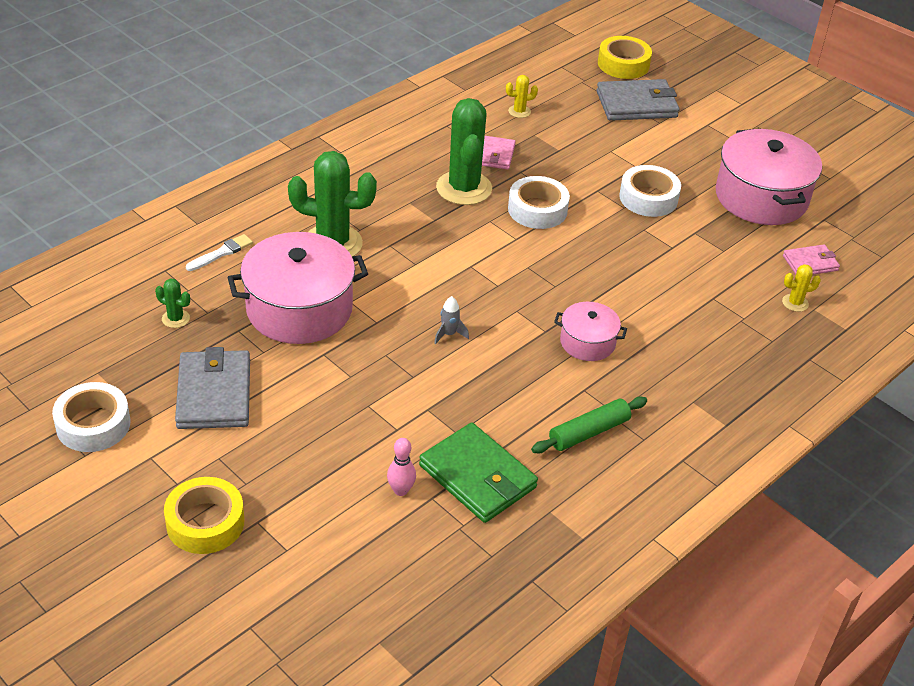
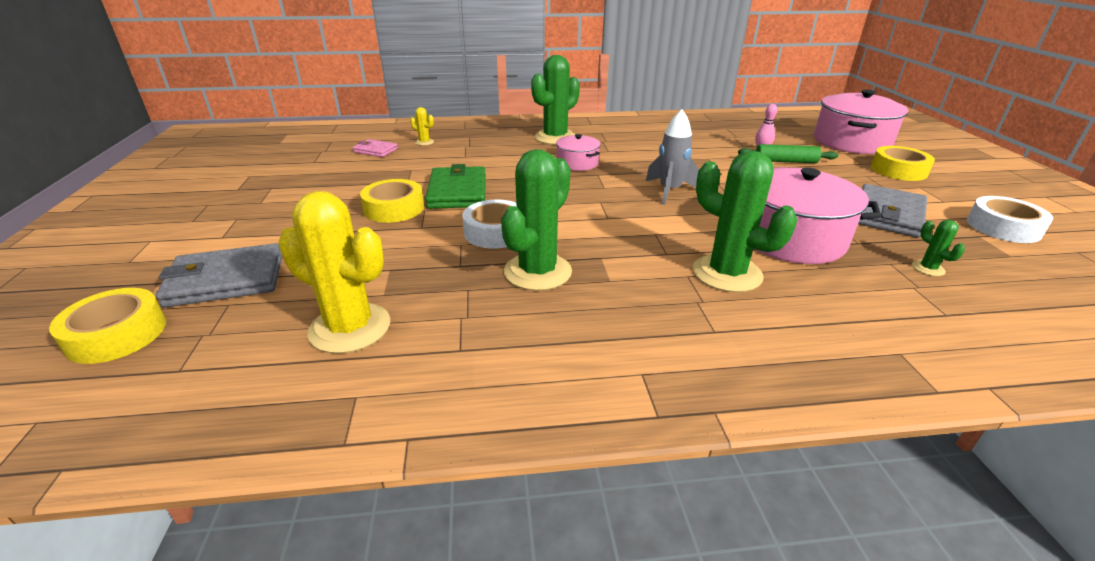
camera: 140 degrees left, 10 degrees down
(221, 253) = (867, 307): white brush -> none
(449, 334) = (670, 191): grey rocket -> grey rocket, size x1.92
(478, 476) = (710, 144): green wallet -> green wallet (457, 192)
(496, 155) = (458, 289): pink wallet -> none
(519, 111) = (350, 328): yellow cactus -> yellow cactus, size x2.30
(589, 432) = (627, 140): green rolling pin -> green rolling pin (785, 161)
(636, 104) = (226, 280): grey wallet -> grey wallet turned 45 degrees counterclockwise
(648, 198) = (394, 208): white tape -> yellow tape
(678, 391) = (555, 138): none -> green cactus
(761, 197) = (319, 182): pink pot -> pink pot (851, 142)

